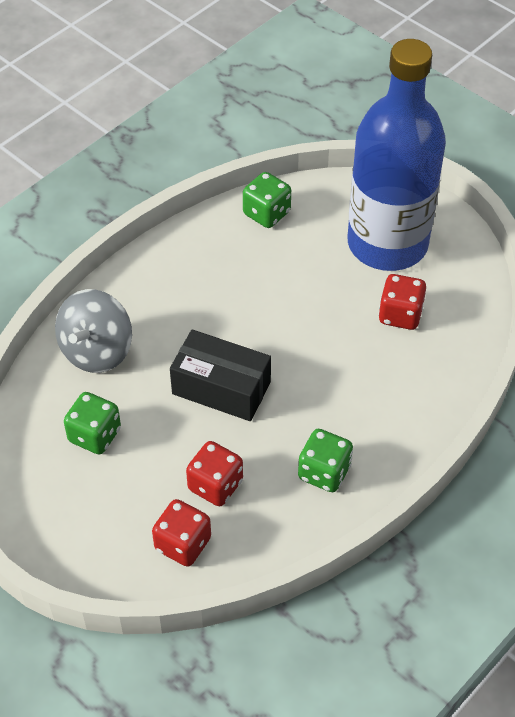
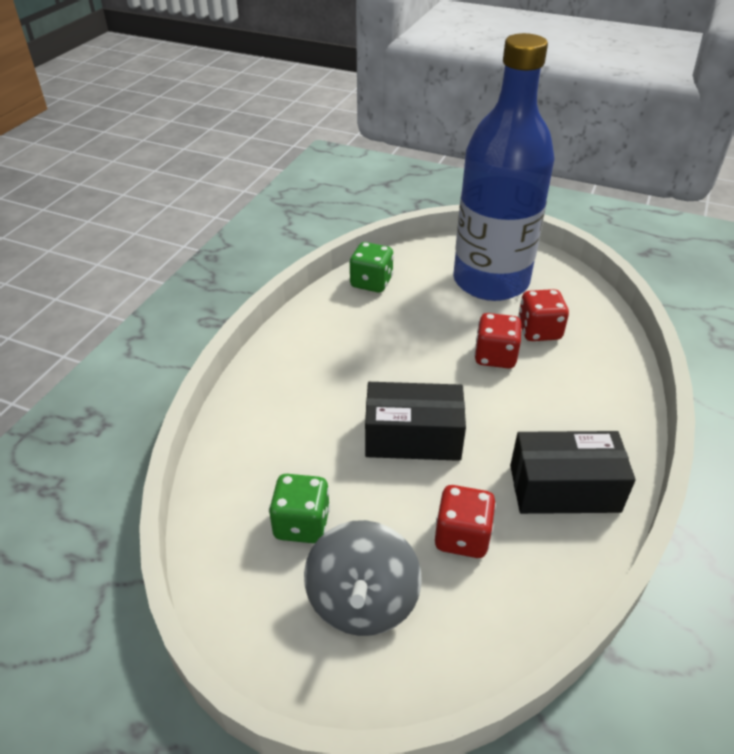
camera: 20 degrees left, 10 degrees down
(96, 351) = (264, 437): grey spinning top -> grey spinning top (362, 601)
(183, 544) = (463, 615): red dice -> red dice (495, 356)
(324, 472) = (564, 488): green dice -> black box

